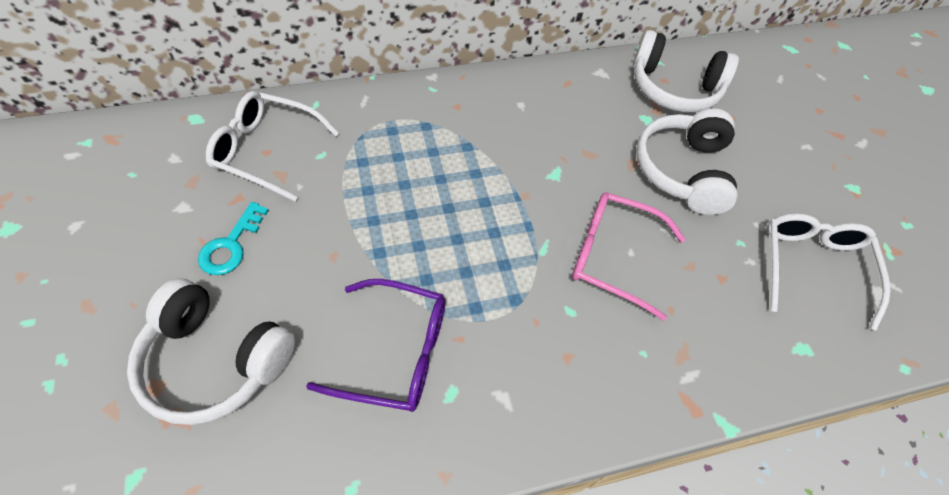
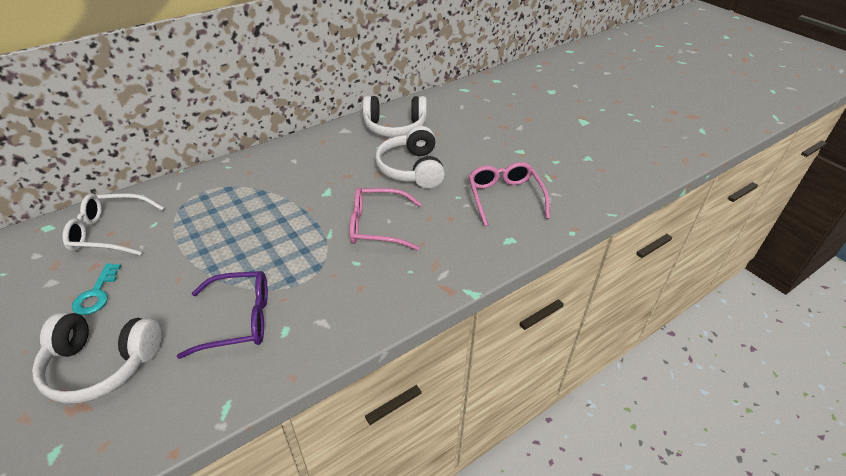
camera: 15 degrees left, 15 degrees down
(812, 267) = (504, 197): white glasses -> pink glasses

